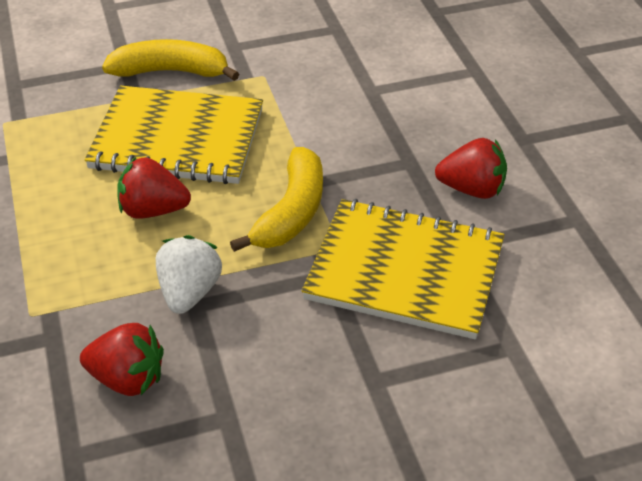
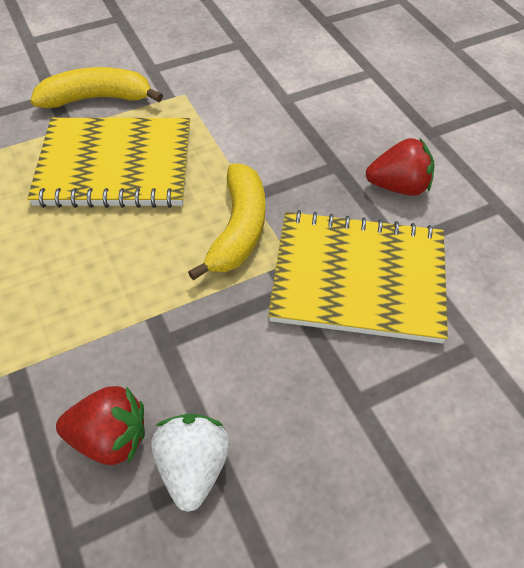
camera: 10 degrees left, 10 degrees up
(153, 210) = (104, 243): red strawberry -> none
(189, 292) = (156, 328): white strawberry -> white strawberry (193, 466)

